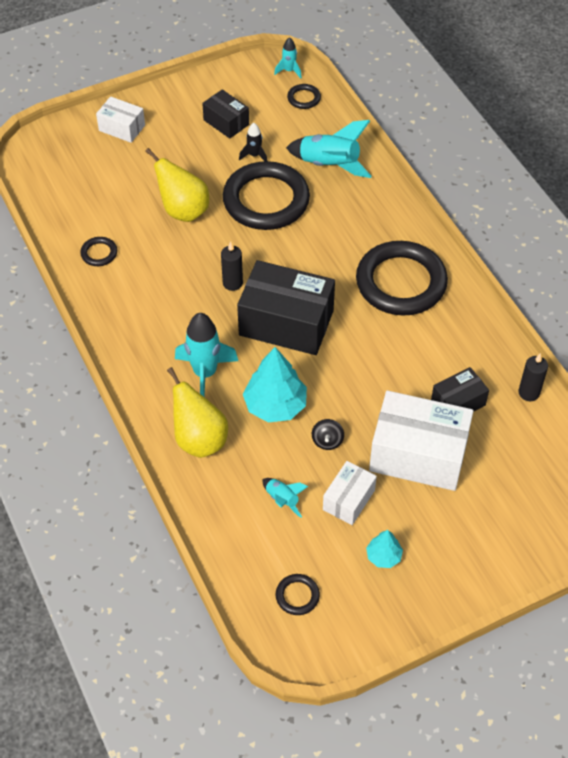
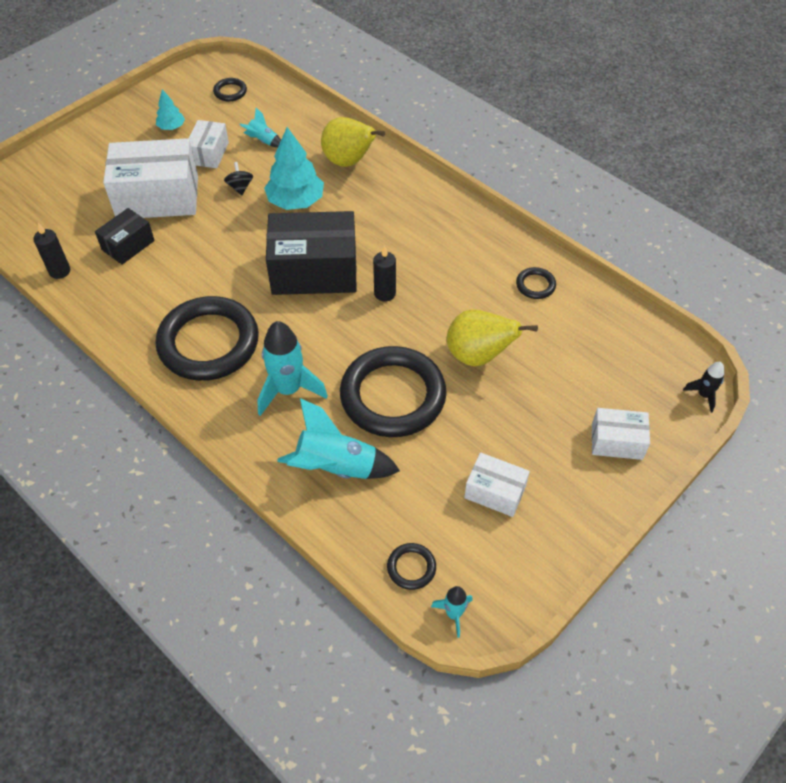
camera: 160 degrees right, 0 degrees up
(205, 373) = (370, 209): turquoise rocket -> turquoise rocket (288, 390)
(226, 122) = (495, 492): black box -> white box
(254, 155) = (435, 452): black rocket -> black rocket (703, 395)

